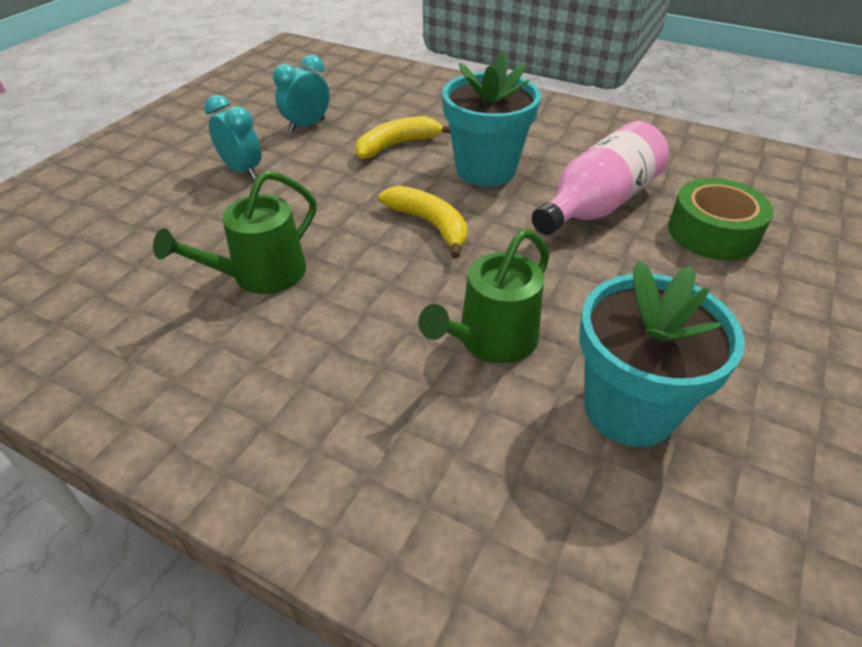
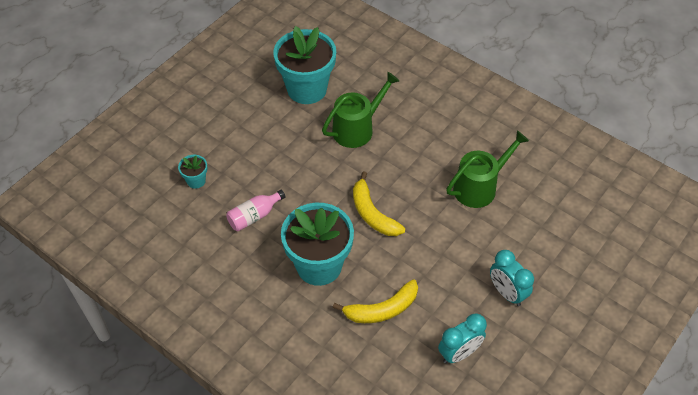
camera: 170 degrees left, 10 degrees up
(598, 204) = (254, 216): pink bottle -> pink bottle, size x0.52
(712, 232) = (196, 181): green tape -> turquoise flower pot

